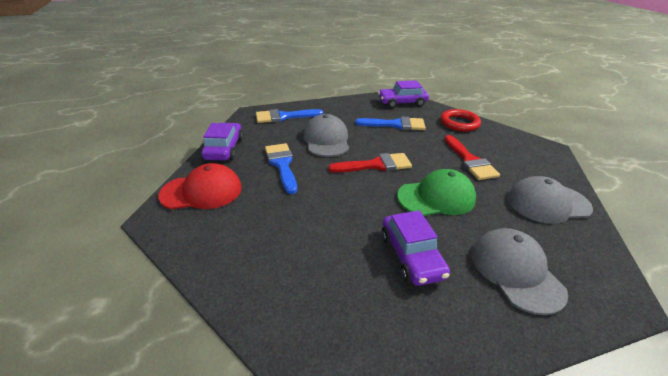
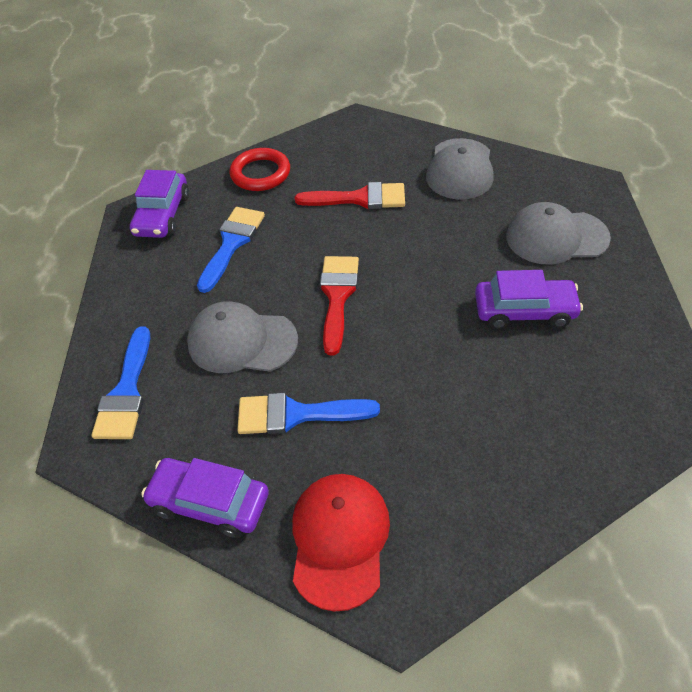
camera: 70 degrees left, 15 degrees up
(436, 197) = (427, 256): green cap -> none

